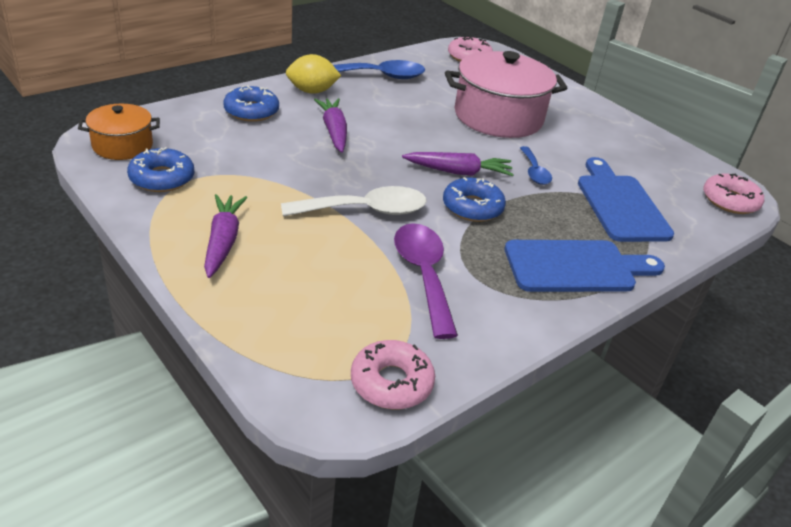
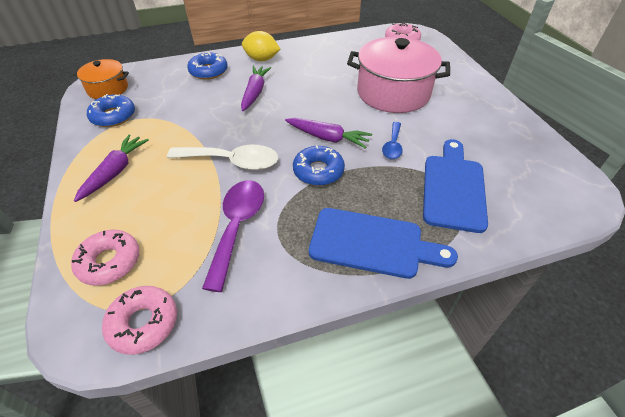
camera: 25 degrees right, 10 degrees up
(378, 76) = (319, 51): blue spoon -> none
(730, 201) = (570, 201): pink donut -> pink donut (109, 262)

